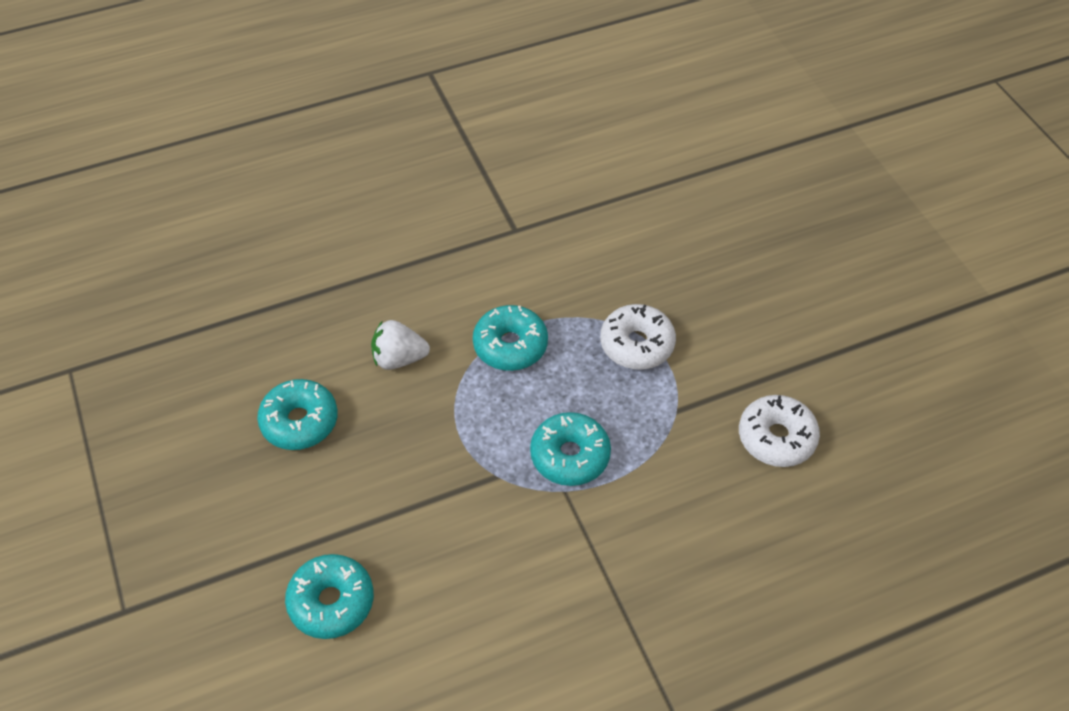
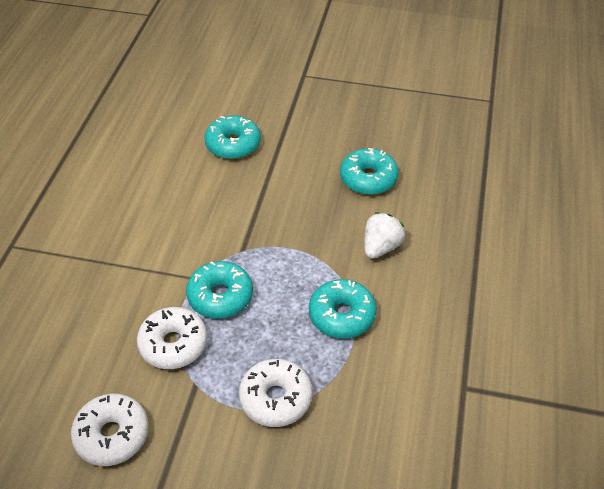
camera: 125 degrees right, 5 degrees down
(655, 457) = (173, 344): none -> white donut

